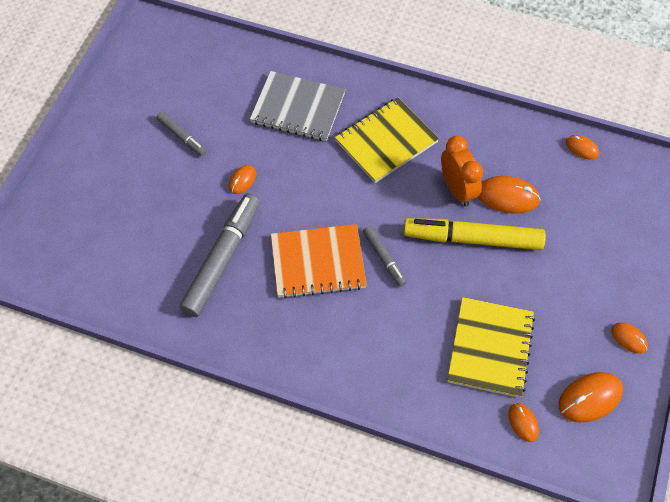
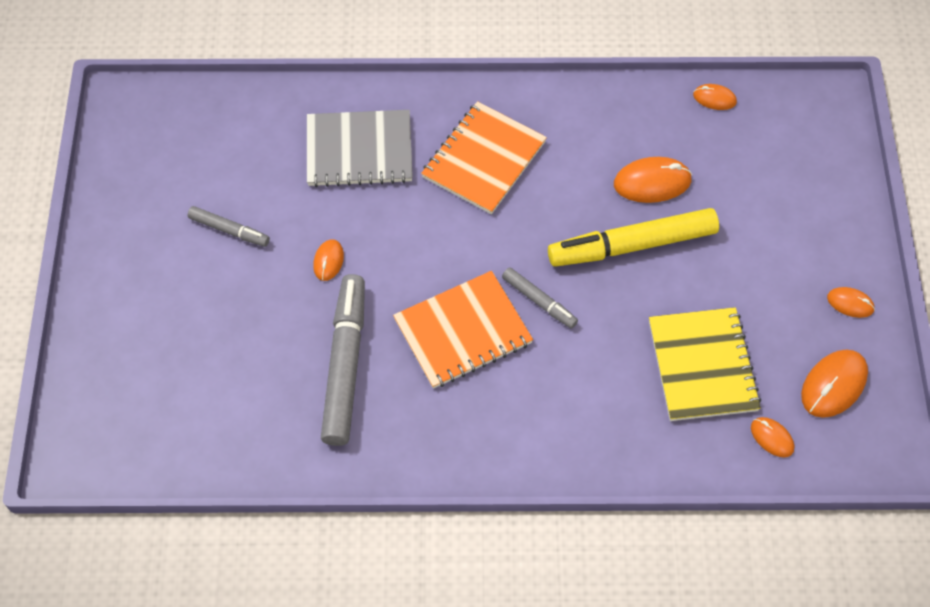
camera: 20 degrees left, 0 degrees up
(386, 141) = (484, 159): yellow notebook -> orange notebook
(457, 190) = (591, 192): orange clock -> none

